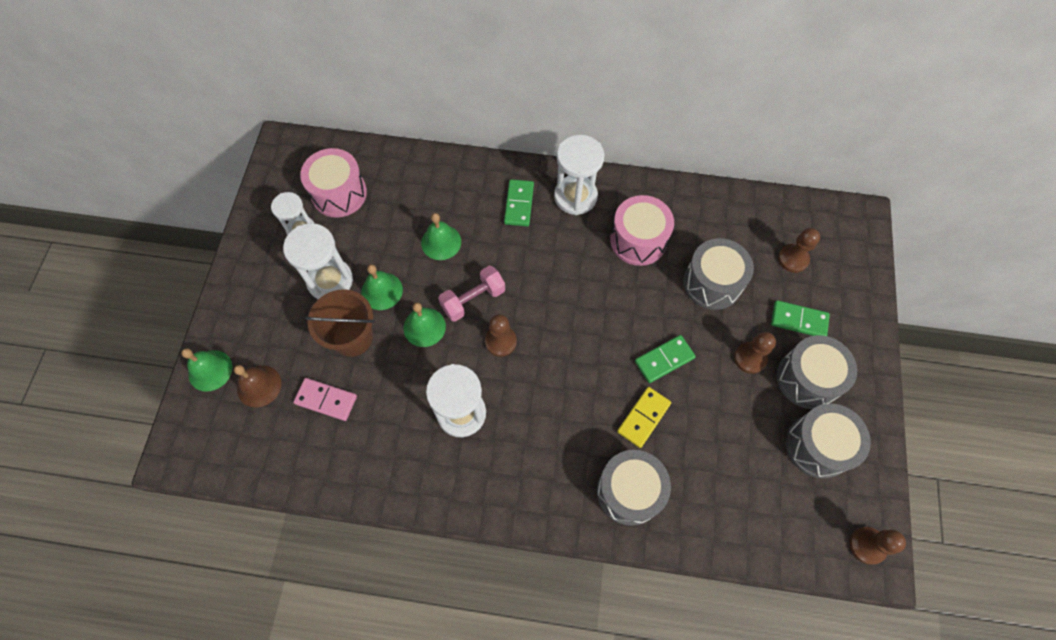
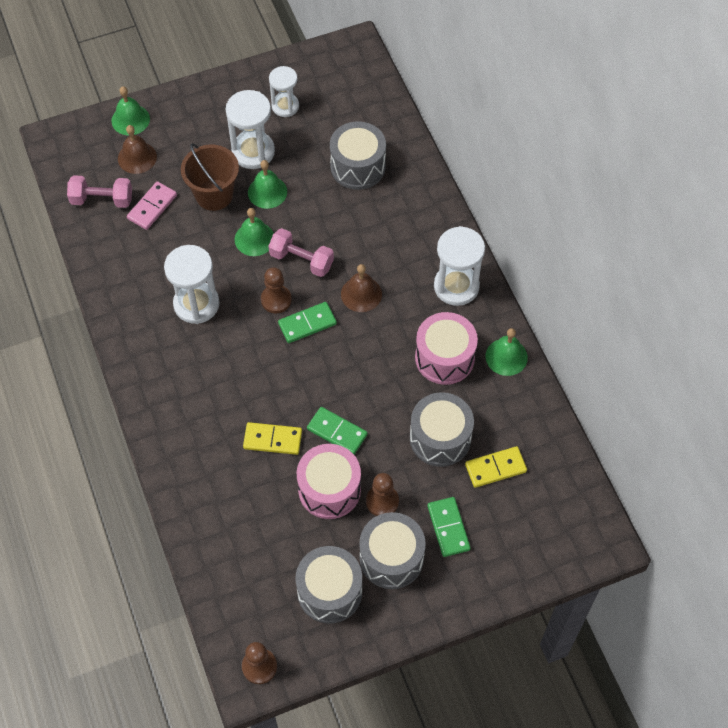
camera: 60 degrees right, 5 degrees down
(283, 444) = (102, 199): none -> pink dumbbell
(326, 400) = (152, 207): pink domino -> pink domino turned 45 degrees clockwise
(339, 193) = (336, 112): pink drum -> pink drum (329, 489)
(441, 242) = (340, 209): green bell -> green bell (506, 357)
(519, 204) = (417, 247): green domino -> green domino (307, 324)
(538, 270) = (361, 294): none -> brown bell
(629, 491) = (201, 458): grey drum -> grey drum (358, 166)
(760, 257) = (495, 468): none -> yellow domino
(793, 259) = (513, 497): brown pawn -> none

